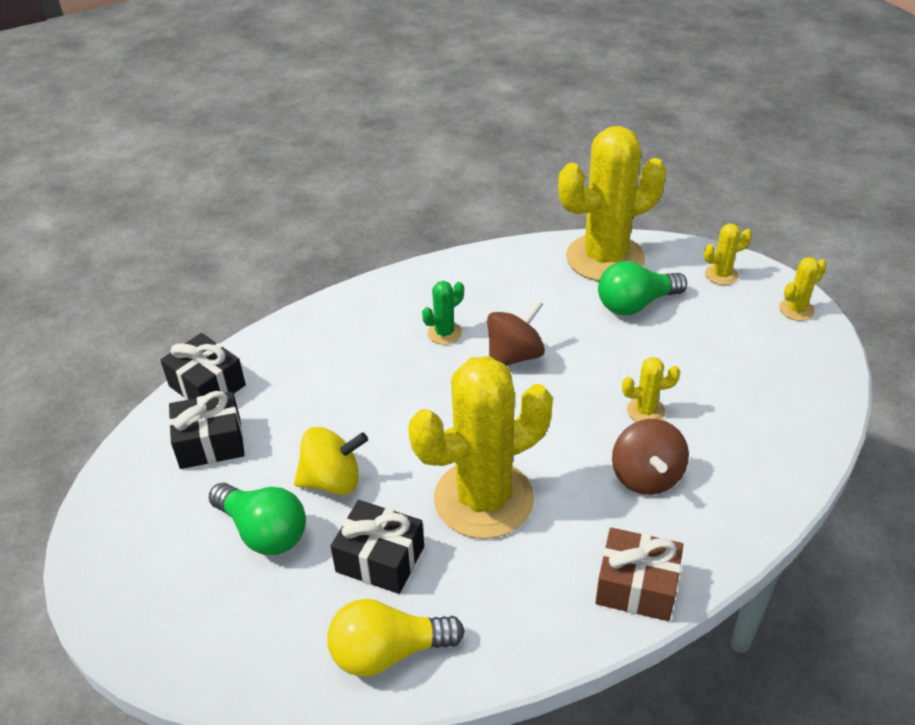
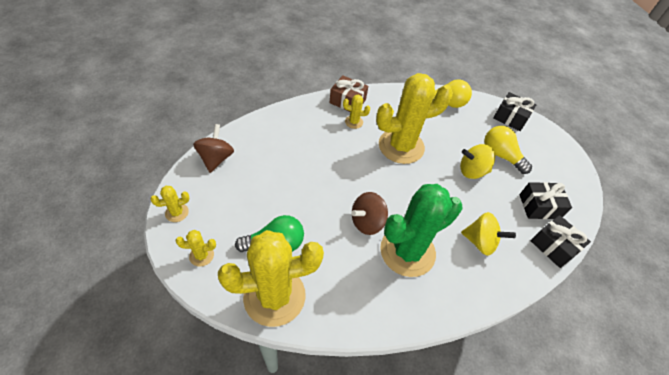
camera: 175 degrees left, 10 degrees up
(264, 532) = (500, 155): green light bulb -> yellow light bulb
(330, 367) = (480, 242): none -> yellow spinning top
(380, 559) = (448, 133): black gift -> black gift (510, 118)
(444, 333) = (407, 251): green cactus -> green cactus, size x2.44
(645, 411) = (307, 169): yellow cactus -> yellow cactus (354, 122)
(646, 476) = (323, 138): brown spinning top -> brown spinning top (216, 158)

